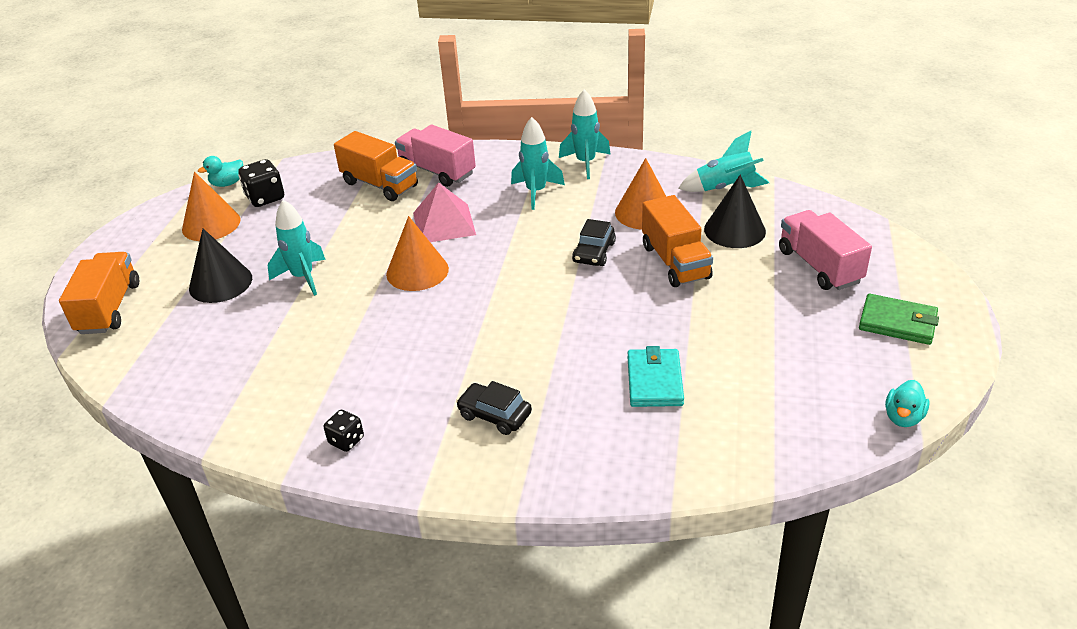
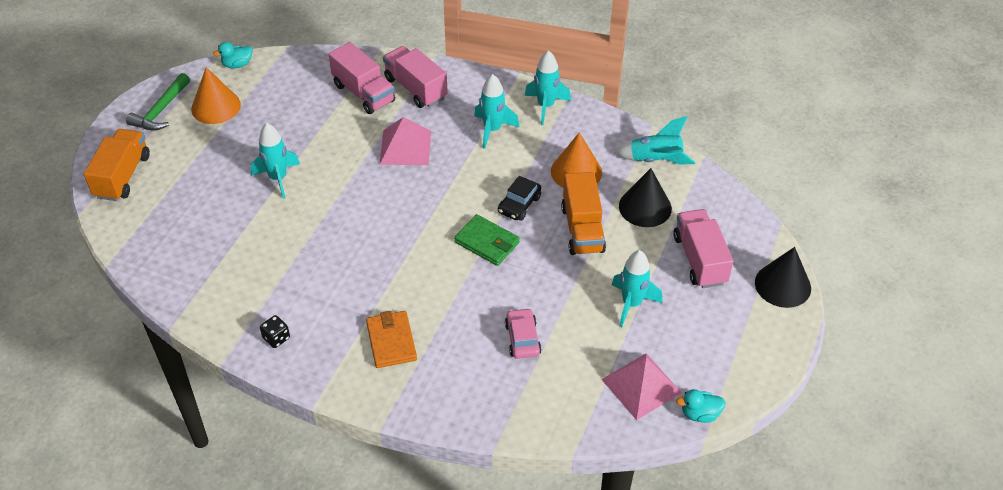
camera: 10 degrees right, 10 degrees up
(145, 238) = (161, 111): none -> green hammer
(220, 283) = (212, 170): black cone -> black cone (782, 285)
(265, 198) = (265, 87): black dice -> none
(380, 184) = (363, 93): orange truck -> pink truck
(417, 271) = (370, 192): orange cone -> none
(494, 415) = (391, 341): black car -> orange wallet
(654, 381) = (522, 339): turquoise wallet -> pink car
(765, 322) = (631, 304): none -> turquoise rocket
(819, 401) = (641, 386): none -> pink pyramid
(897, 323) = (737, 329): green wallet -> green wallet (487, 242)
(903, 417) = (699, 414): turquoise duck -> turquoise duck turned 45 degrees clockwise

